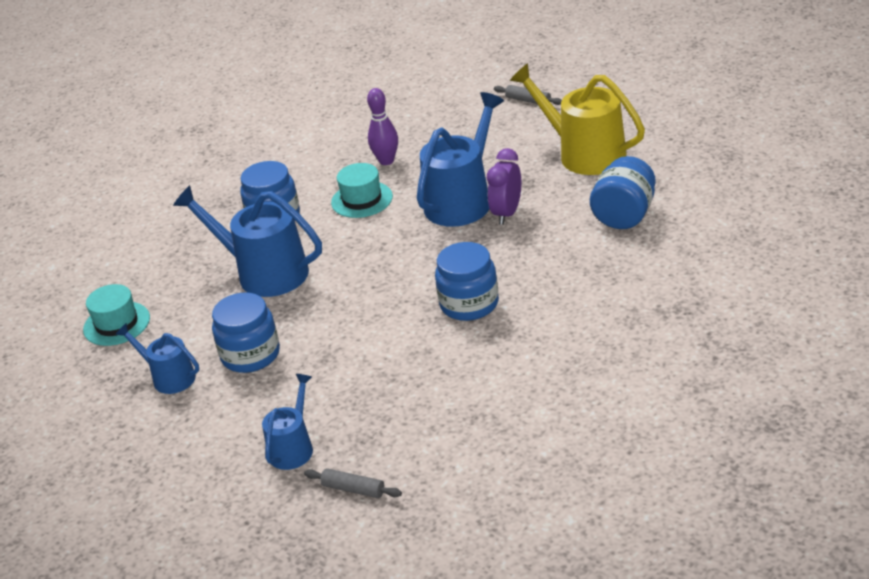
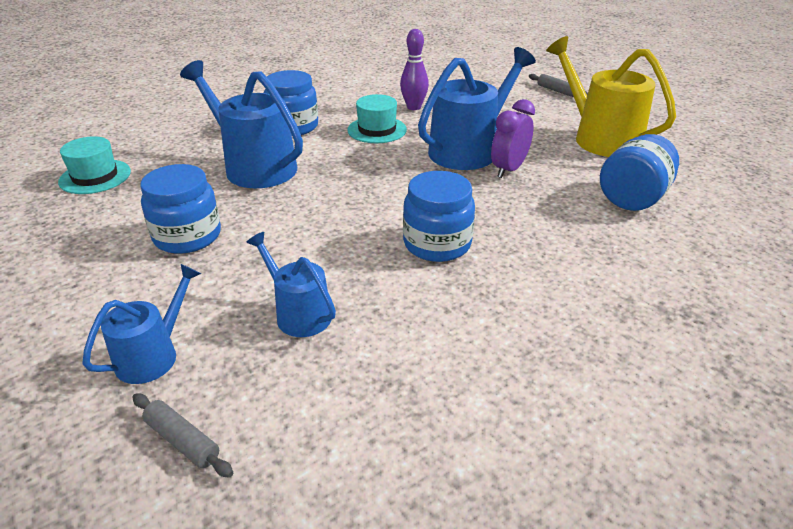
camera: 10 degrees right, 0 degrees up
(169, 377) = (95, 237): blue watering can -> blue watering can (299, 313)

